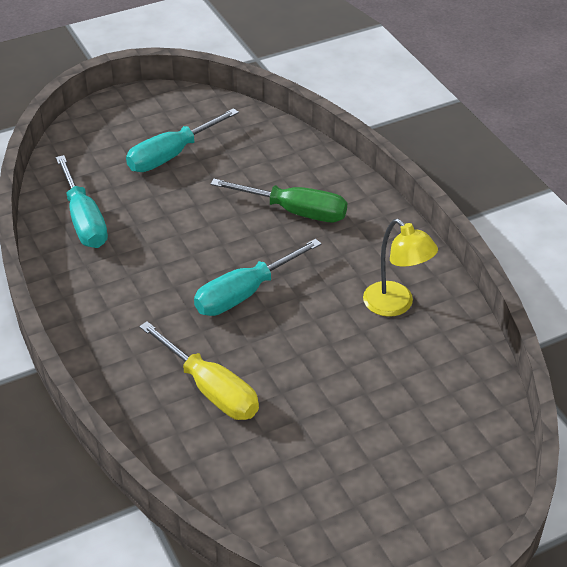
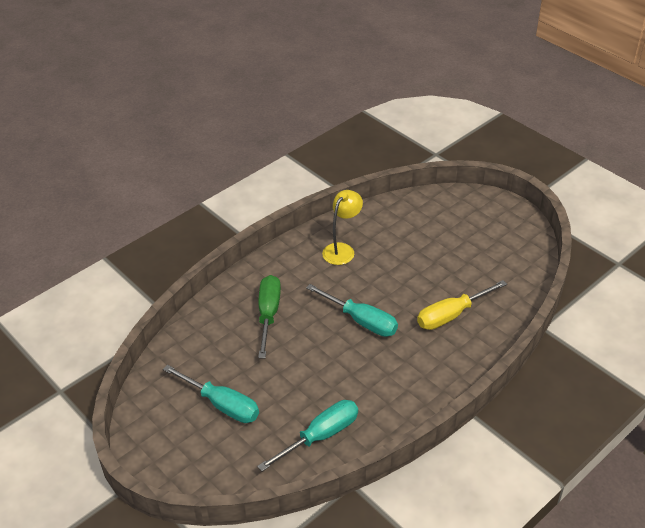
camera: 105 degrees left, 0 degrees up
(211, 390) = (451, 315): yellow screwdriver -> yellow screwdriver turned 150 degrees counterclockwise

